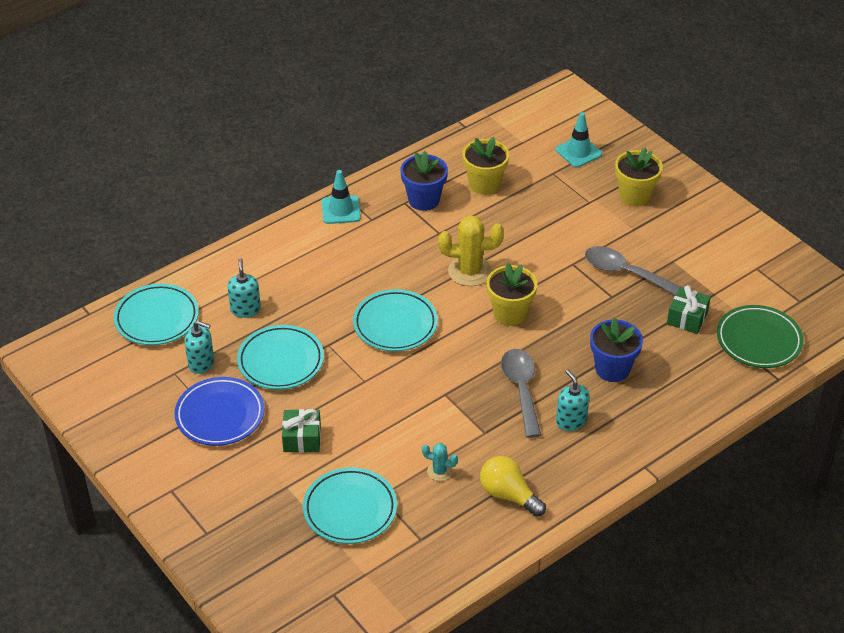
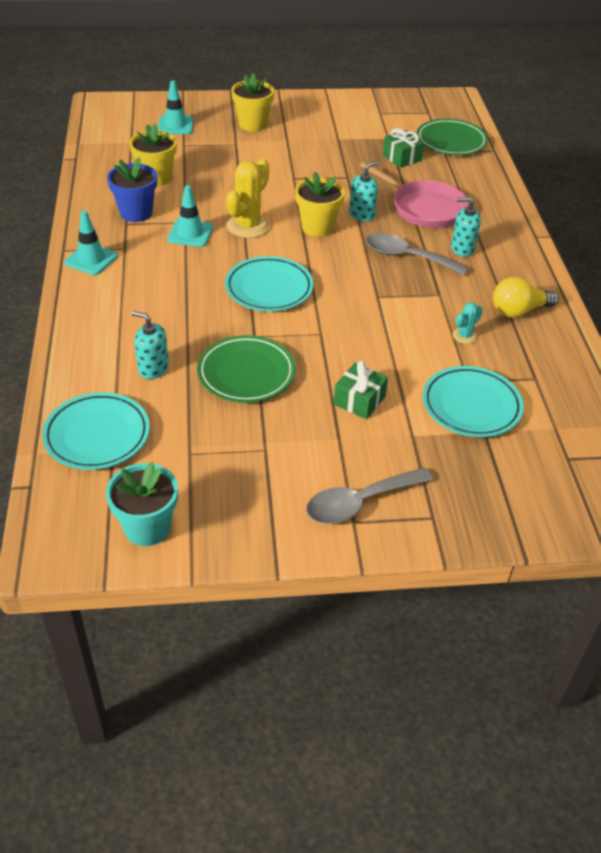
camera: 60 degrees left, 0 degrees up
(92, 387) = (147, 528): none -> turquoise flower pot
(201, 363) = (195, 428): turquoise soap dispenser -> turquoise soap dispenser (362, 215)
(220, 415) = (280, 443): blue plate -> none
(281, 361) = (246, 373): turquoise plate -> green plate
(426, 244) = (190, 233): none -> turquoise traffic cone
(612, 369) = (424, 208): blue flower pot -> pink pan
(624, 272) = (328, 161): grey spoon -> grey spoon (360, 502)

